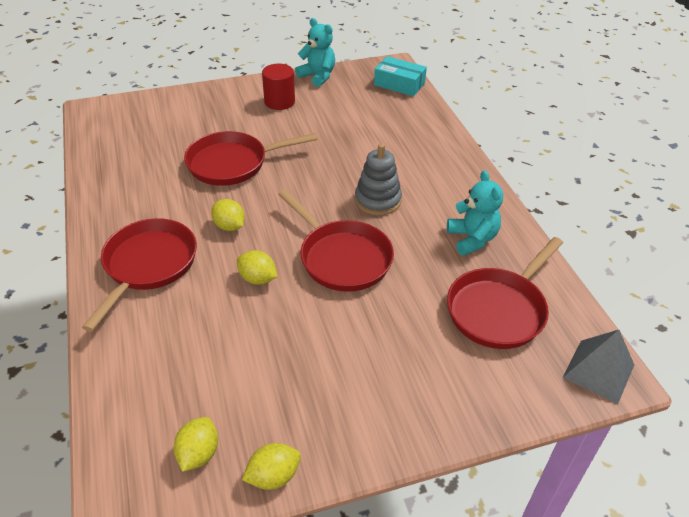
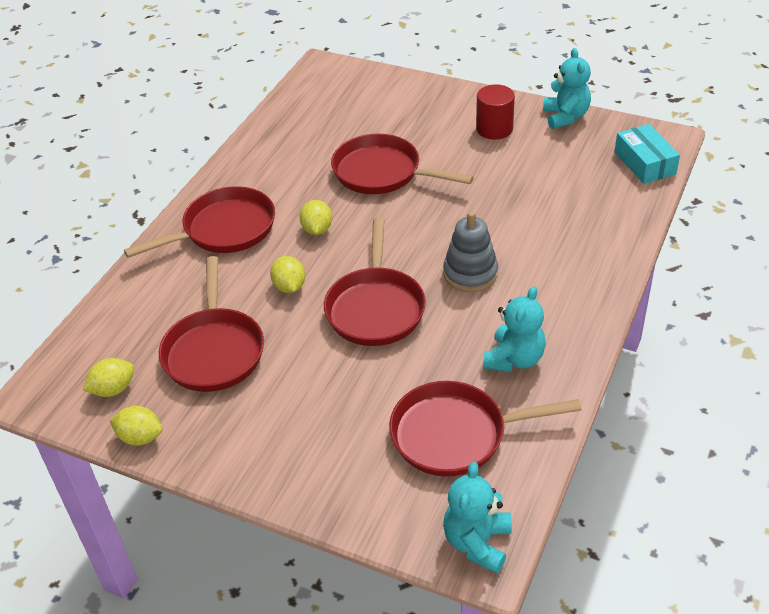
camera: 45 degrees right, 0 degrees up
(253, 363) = (214, 351): none -> red pan
(598, 371) = (477, 542): grey pyramid -> turquoise teddy bear

